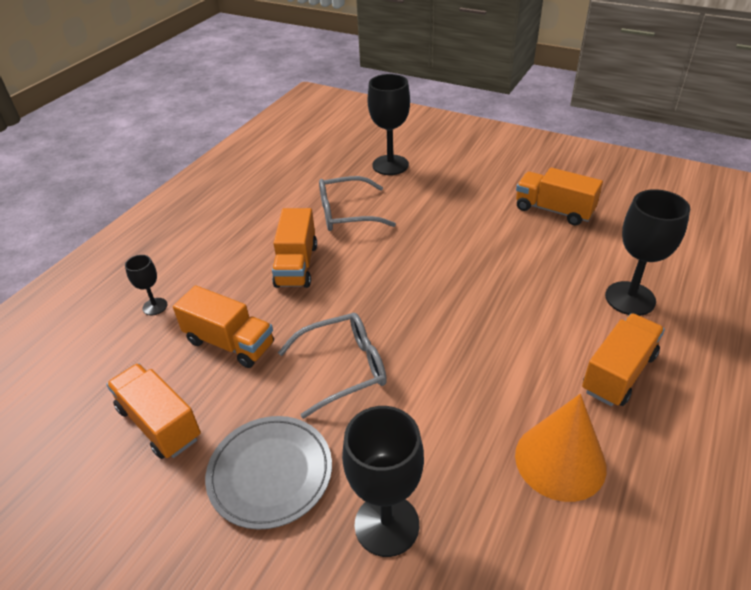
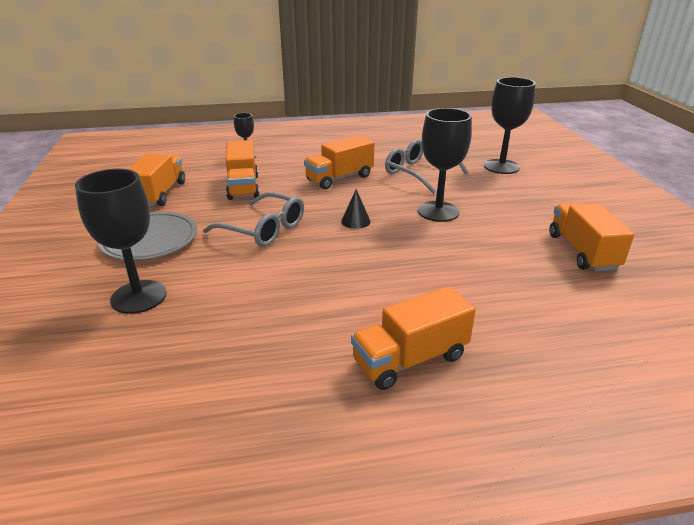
camera: 50 degrees right, 10 degrees down
(393, 298) = (355, 221): none -> black cone
(560, 460) = (266, 357): orange cone -> none
(618, 373) = (410, 359): orange truck -> orange truck turned 150 degrees clockwise
(630, 298) = (526, 335): black goblet -> black goblet (438, 211)

